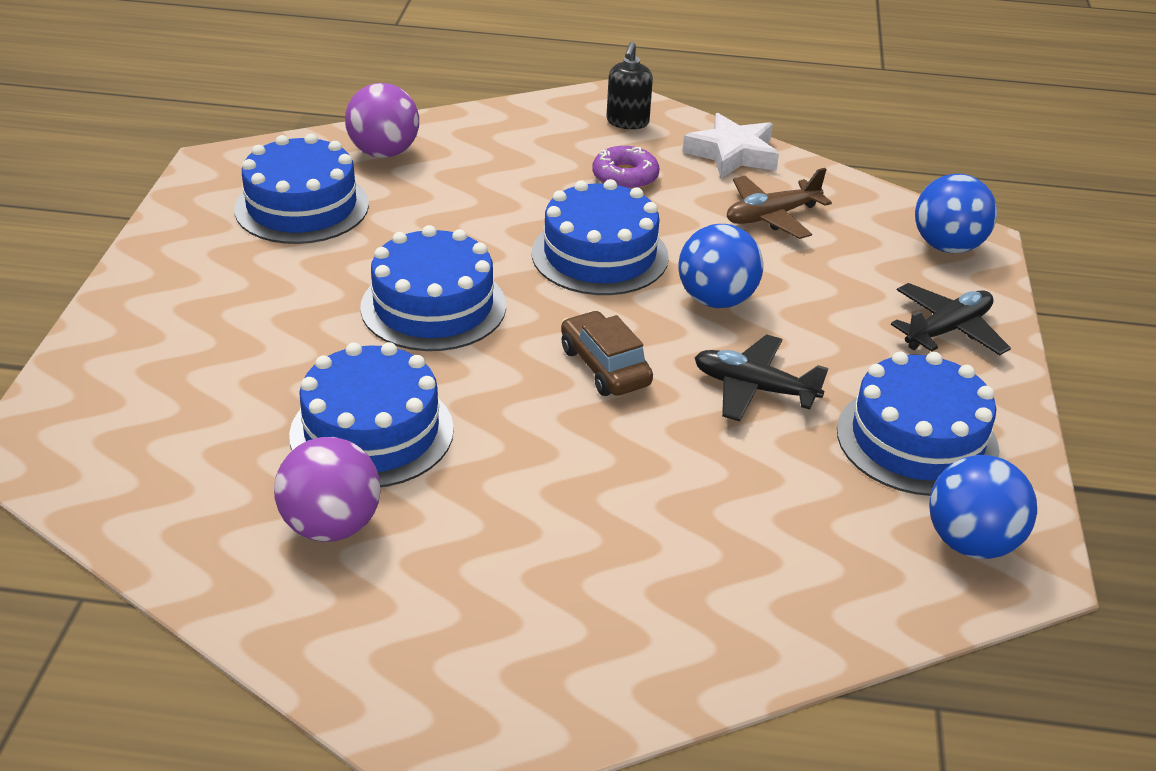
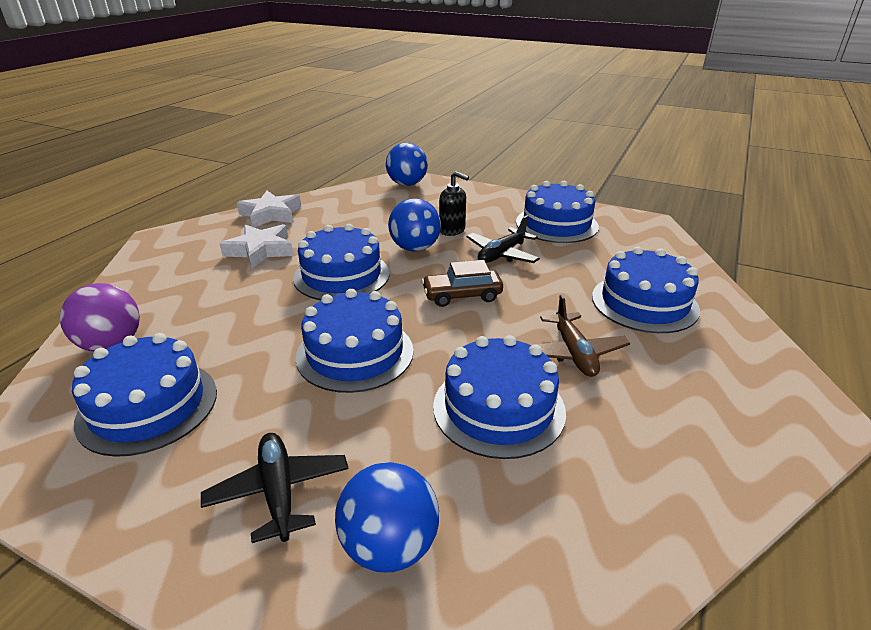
camera: 70 degrees left, 5 degrees down
(331, 526) = (608, 446): purple ball -> none
(625, 177) = (260, 250): purple donut -> white star
(627, 122) = (196, 237): black soap dispenser -> black soap dispenser (452, 230)
(686, 559) = (644, 303): none -> blue cake
(771, 216) = (345, 217): brown plane -> brown plane (573, 353)
(947, 330) = (474, 199): black plane -> black plane (279, 492)
(971, 543) = (631, 229): blue ball -> blue ball (389, 546)

